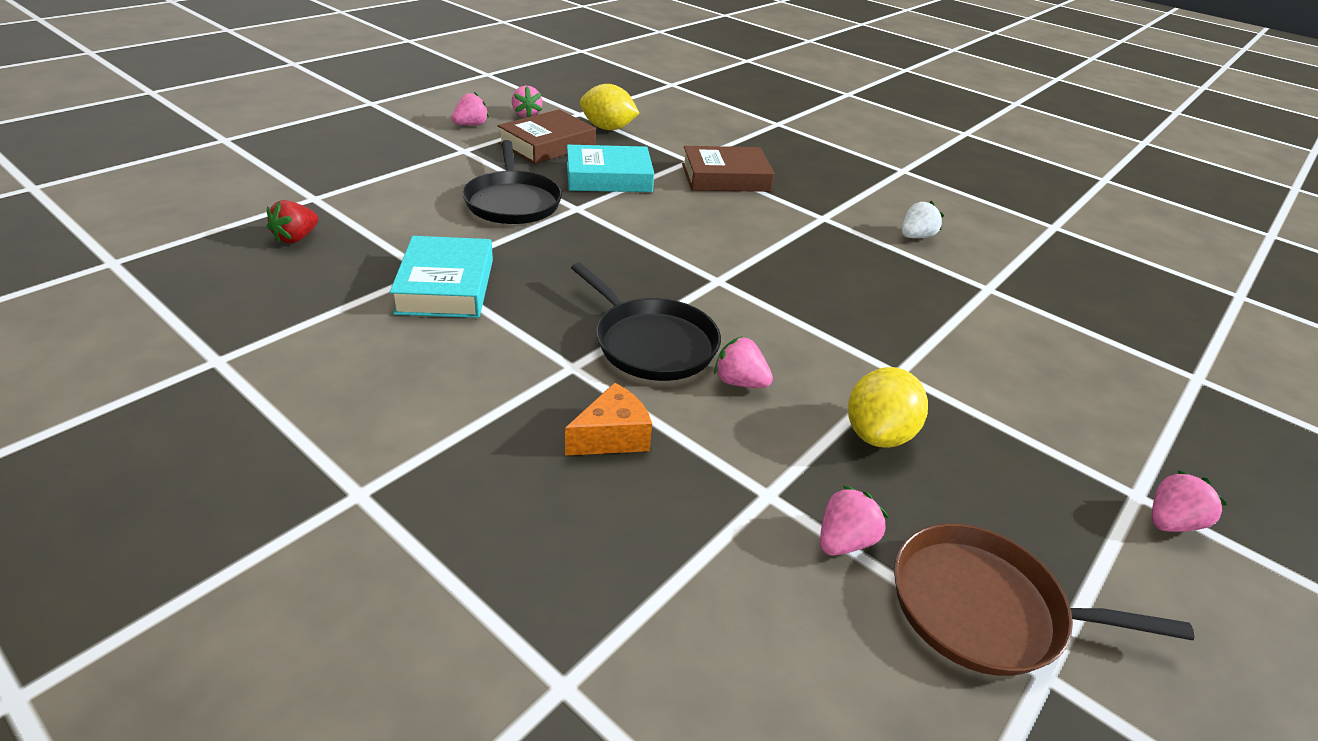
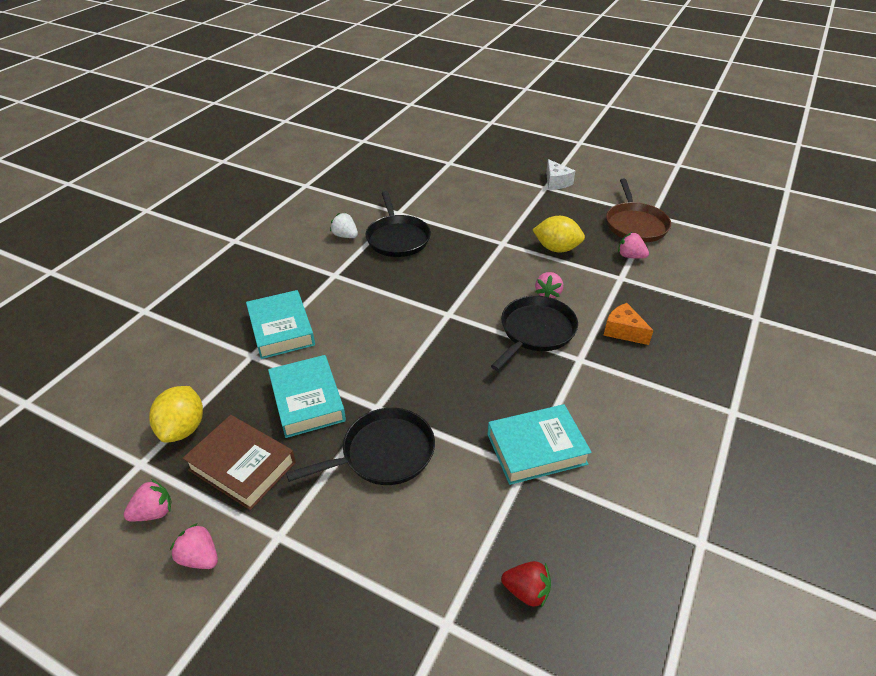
camera: 100 degrees left, 5 degrees up
(725, 177) = (281, 329): brown book -> turquoise book
(911, 275) = (397, 238): none -> black pan
(1170, 522) = (556, 182): pink strawberry -> white cheese

